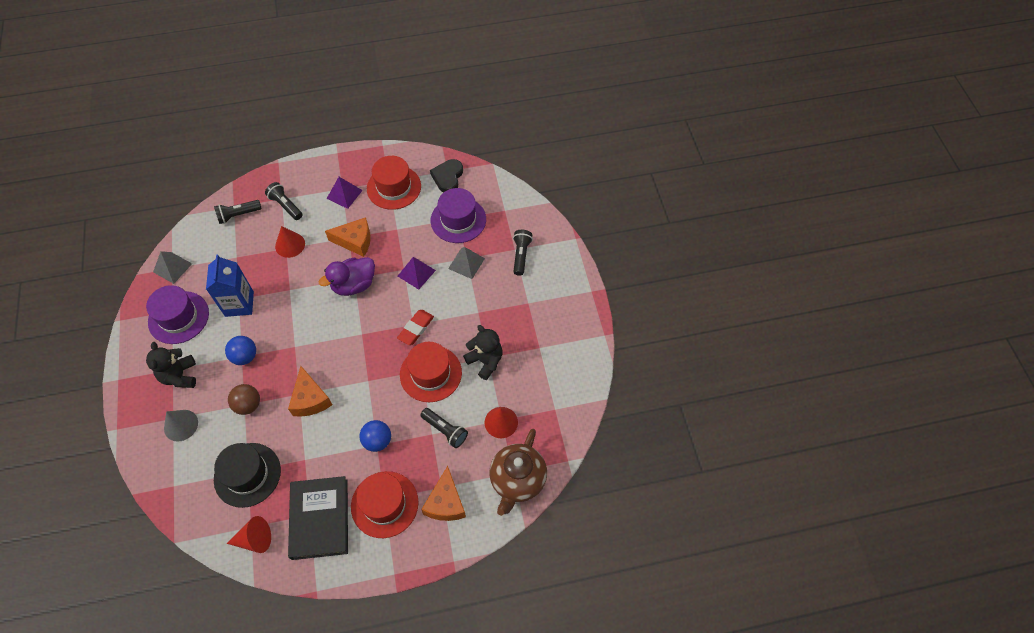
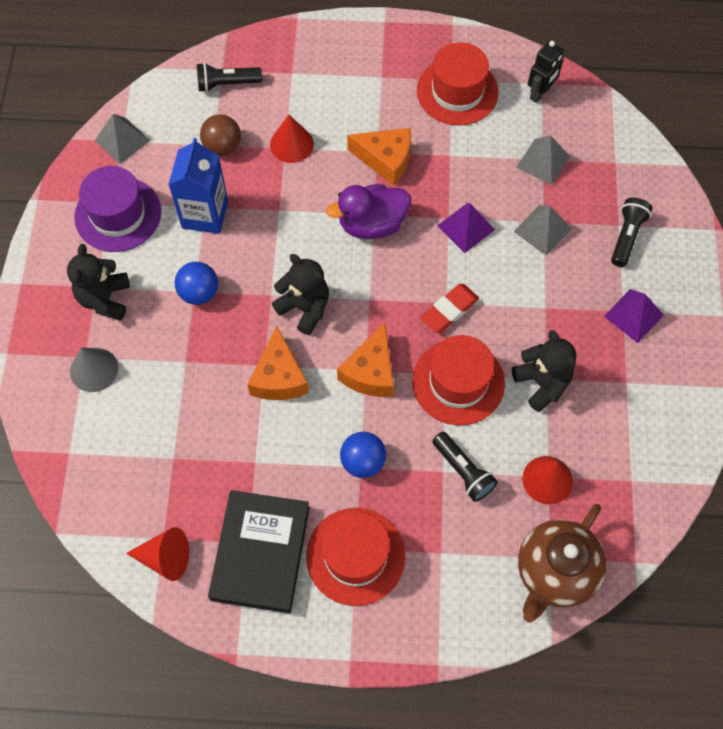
camera: 15 degrees right, 5 degrees up
(247, 474) = (172, 463): black hat -> none
(248, 405) = (191, 364): brown ball -> brown ball (222, 147)
(285, 205) = (296, 85): black flashlight -> none
(319, 349) = (305, 308): none -> black teddy bear
(344, 194) = (383, 86): purple pyramid -> purple pyramid (633, 315)
(446, 502) = (443, 577): orange cheese -> orange cheese (370, 372)
(448, 177) = (540, 93): black heart -> black robot
(458, 220) = (543, 161): purple hat -> grey pyramid

